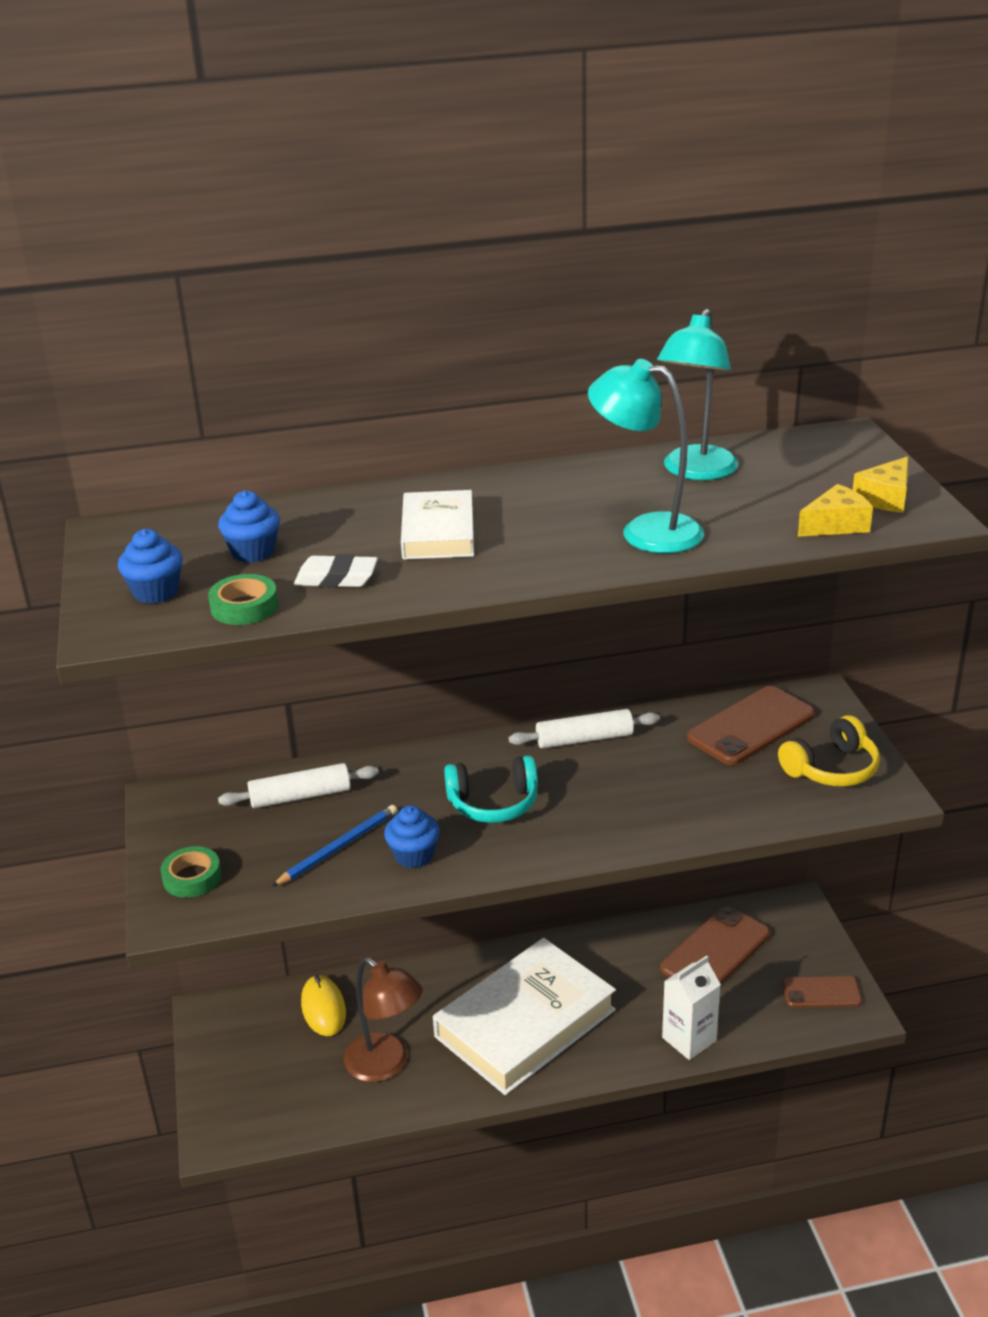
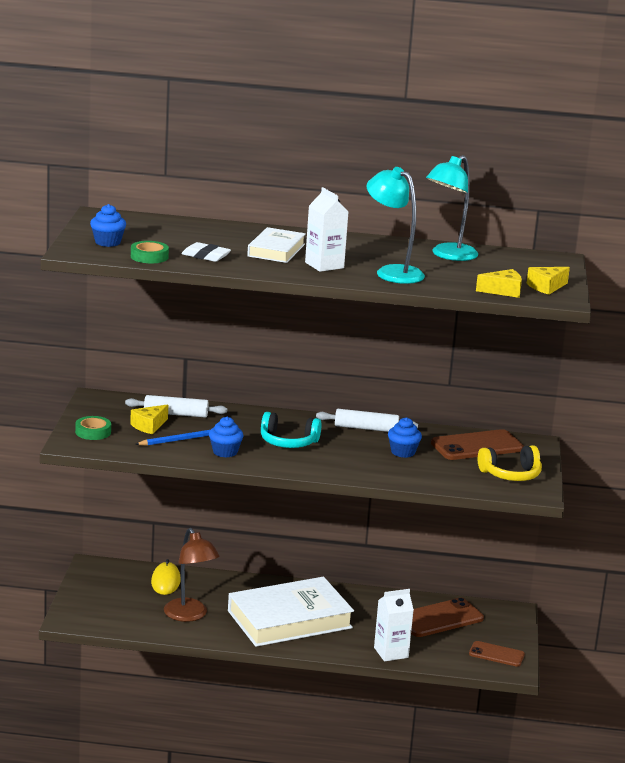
camera: 15 degrees right, 10 degrees down
(253, 552) = (170, 238): blue cupcake -> blue cupcake (403, 452)
(272, 835) = (149, 426): none -> yellow cheese
(534, 545) = (324, 265): none -> white carton

